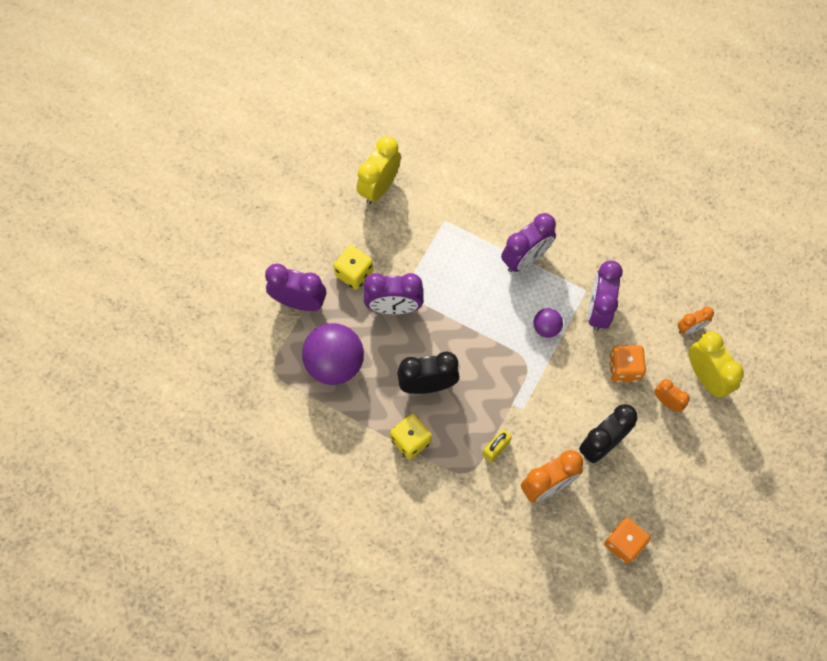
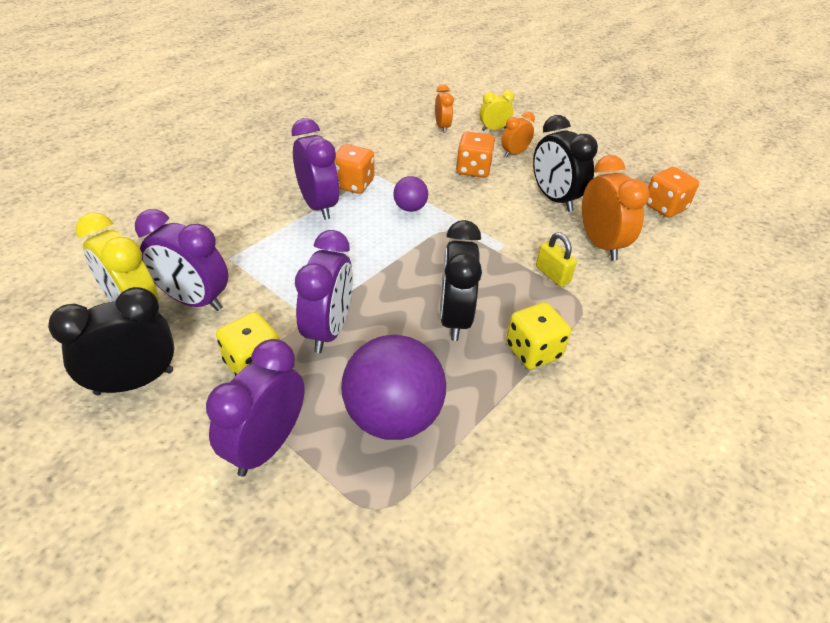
camera: 80 degrees left, 25 degrees down
(324, 215) = (134, 382): none -> black clock
(564, 275) = (353, 184): none -> orange dice
(598, 309) = (402, 171): purple clock -> purple clock (194, 300)
(706, 377) = (493, 129): yellow clock -> yellow clock, size x0.57

